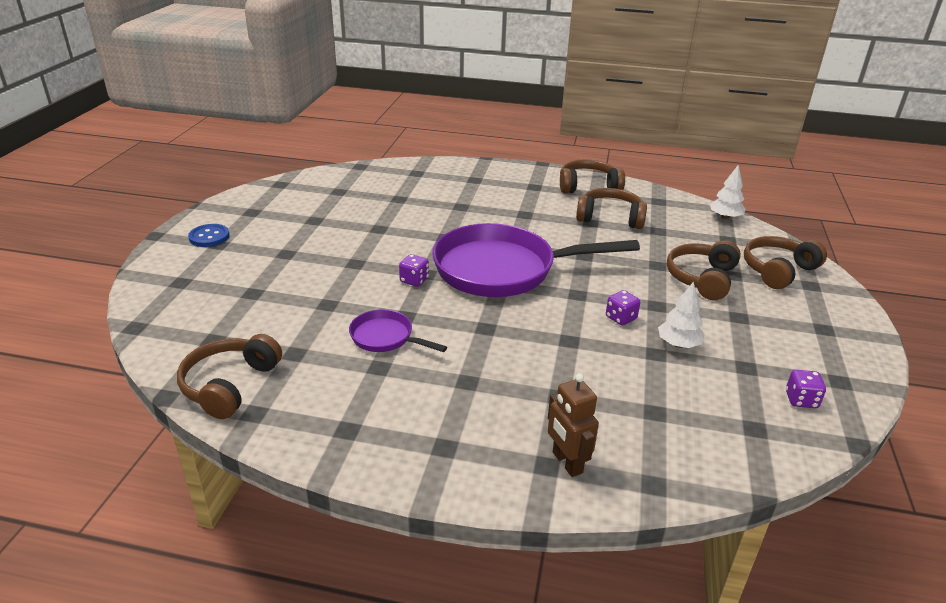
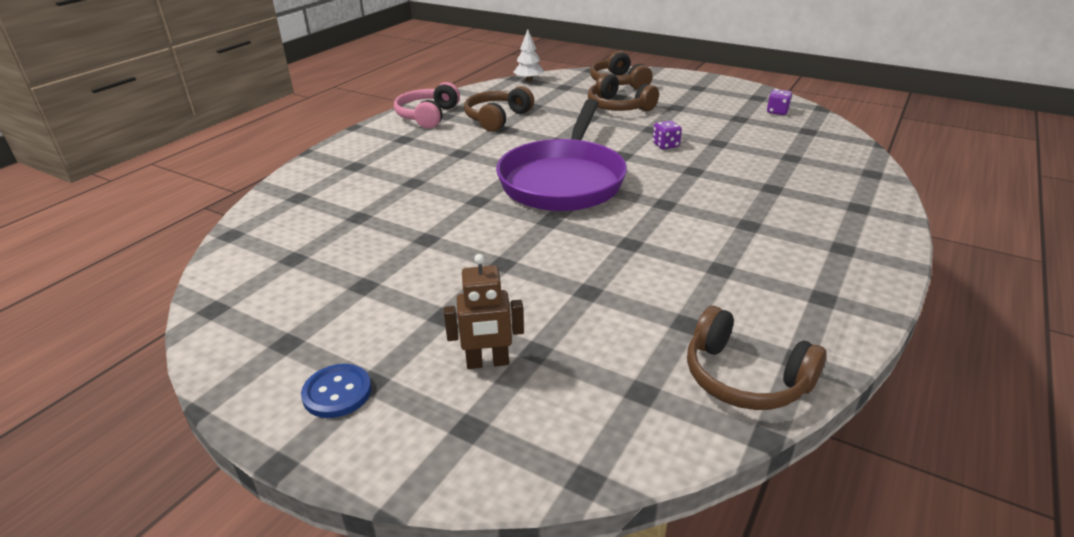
camera: 70 degrees left, 0 degrees up
(385, 337) = (668, 259): purple pan -> none
(414, 280) = (561, 230): purple dice -> none
(566, 463) = (854, 199): brown robot -> brown robot (487, 362)
(588, 187) = (428, 116): brown headphones -> pink headphones
(678, 344) = (707, 133): white tree -> none

